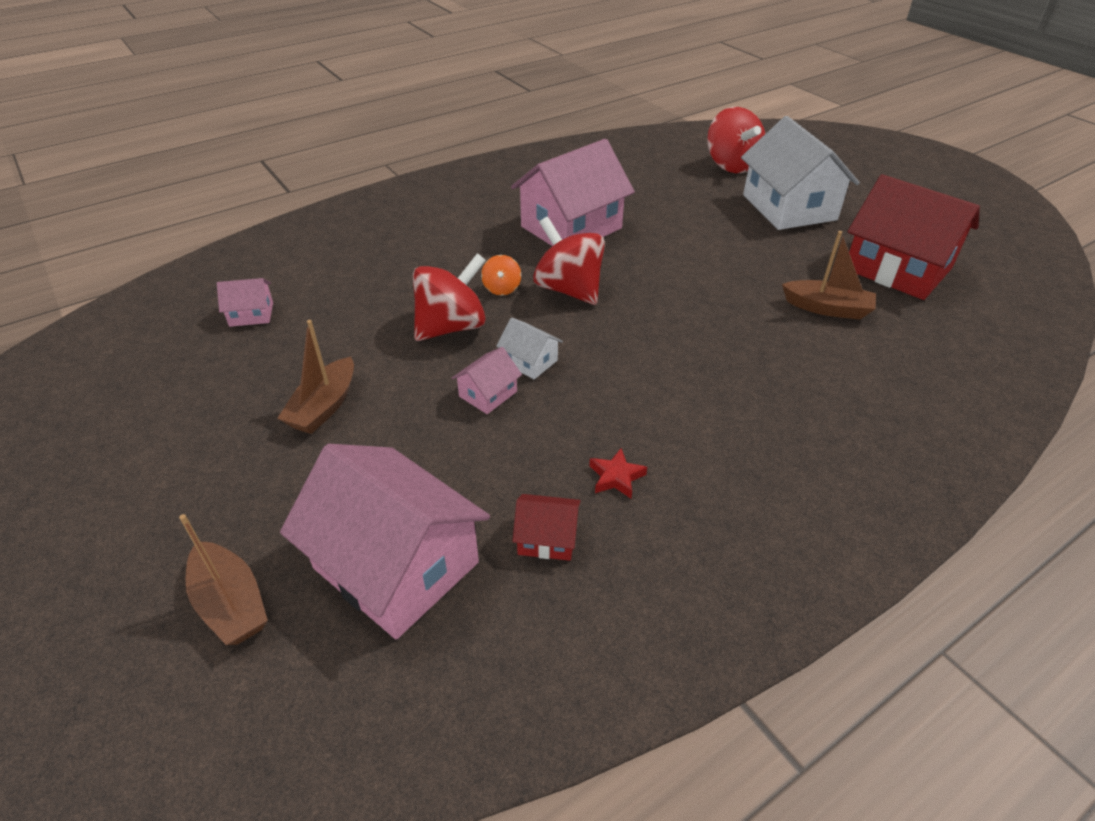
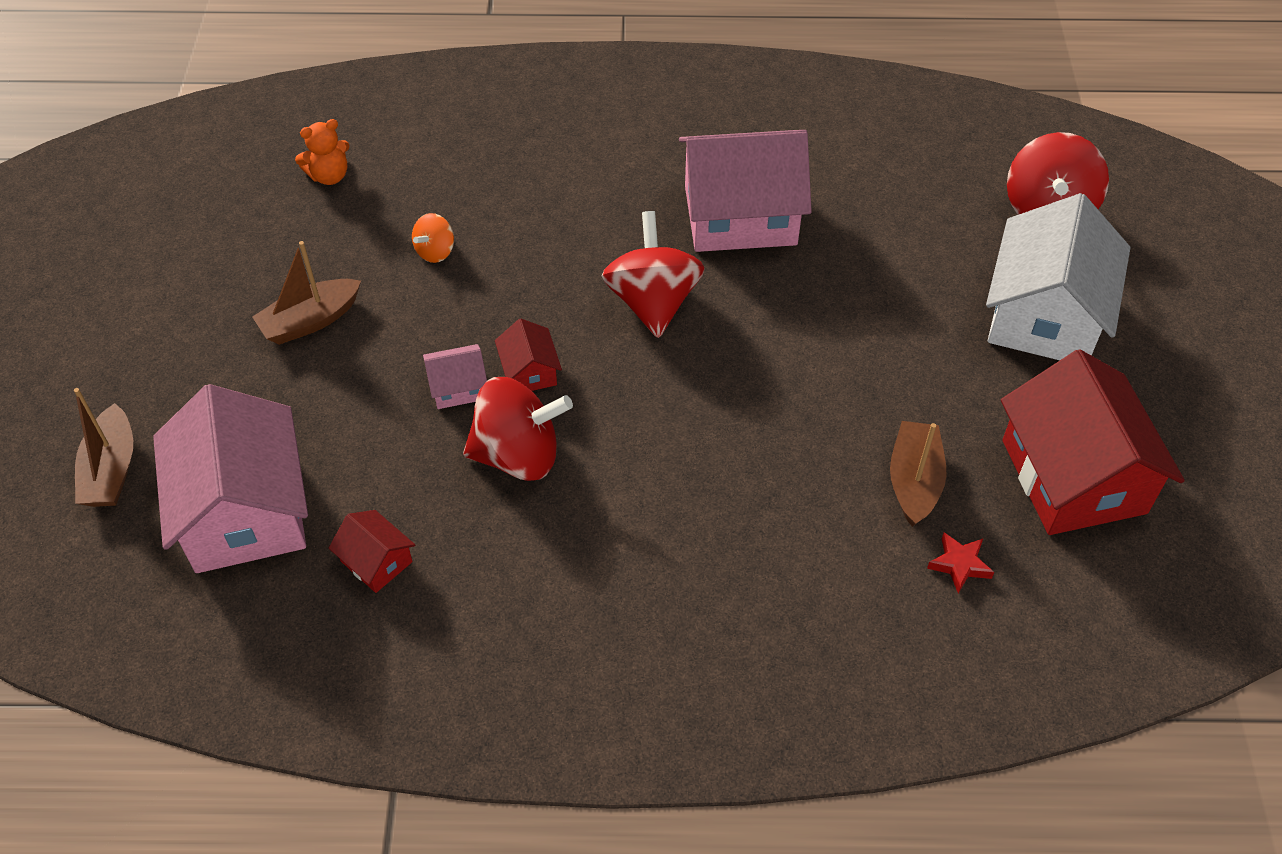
camera: 35 degrees right, 10 degrees up
(251, 314) = (329, 176): pink house -> orange teddy bear
(451, 327) = (494, 288): red spinning top -> red spinning top (518, 455)
(502, 288) = (585, 265): orange spinning top -> orange spinning top (435, 251)
(530, 361) = (529, 371): white house -> red house
(616, 477) = (487, 541): red star -> red star (959, 564)
(827, 308) = (914, 481): brown boat -> brown boat turned 135 degrees counterclockwise

